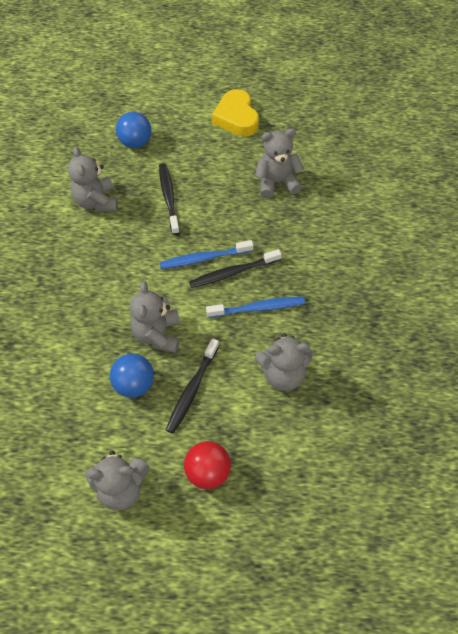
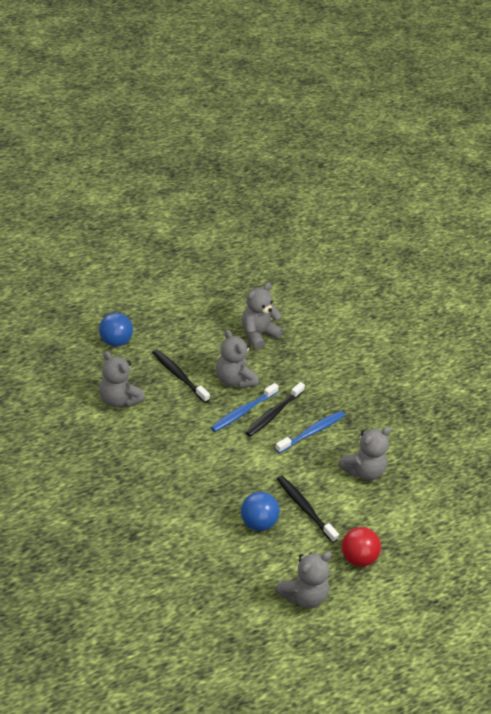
camera: 35 degrees left, 15 degrees down
(158, 334) = (249, 480): grey teddy bear -> grey teddy bear (234, 380)
(192, 389) = (305, 508): black toothbrush -> black toothbrush turned 150 degrees clockwise
(236, 118) = (187, 294): yellow heart -> none

